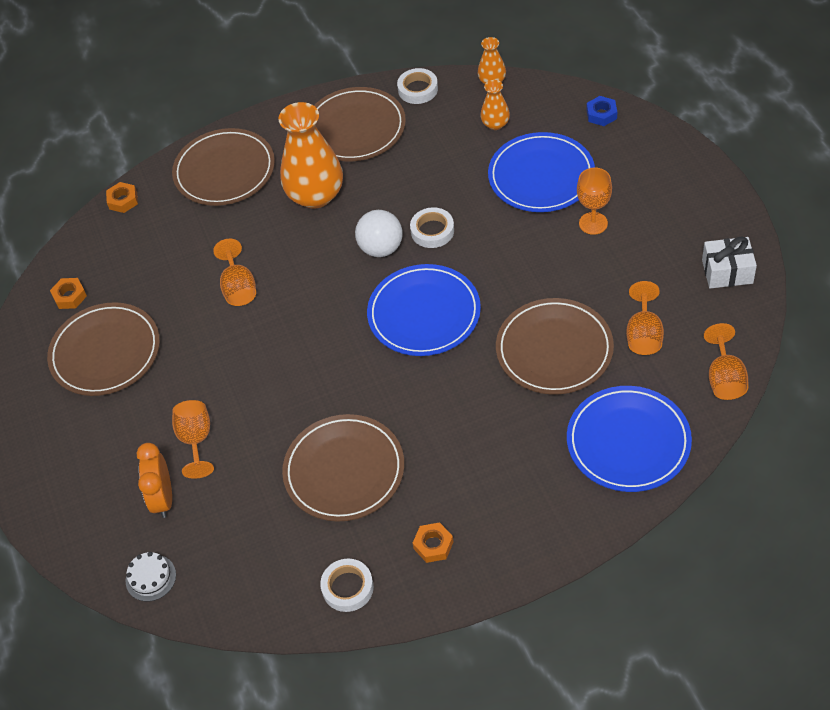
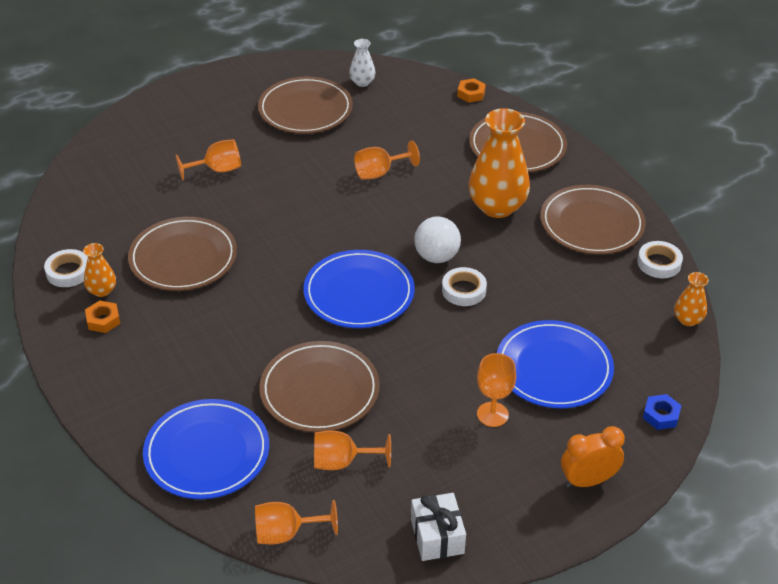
camera: 75 degrees right, 10 degrees down
(70, 296) = (362, 82): orange nut -> white vase
(150, 578) = (91, 164): white cake -> none
(163, 498) = (162, 160): orange clock -> orange clock (588, 480)
(495, 124) = (623, 326): orange vase -> orange vase (102, 290)

